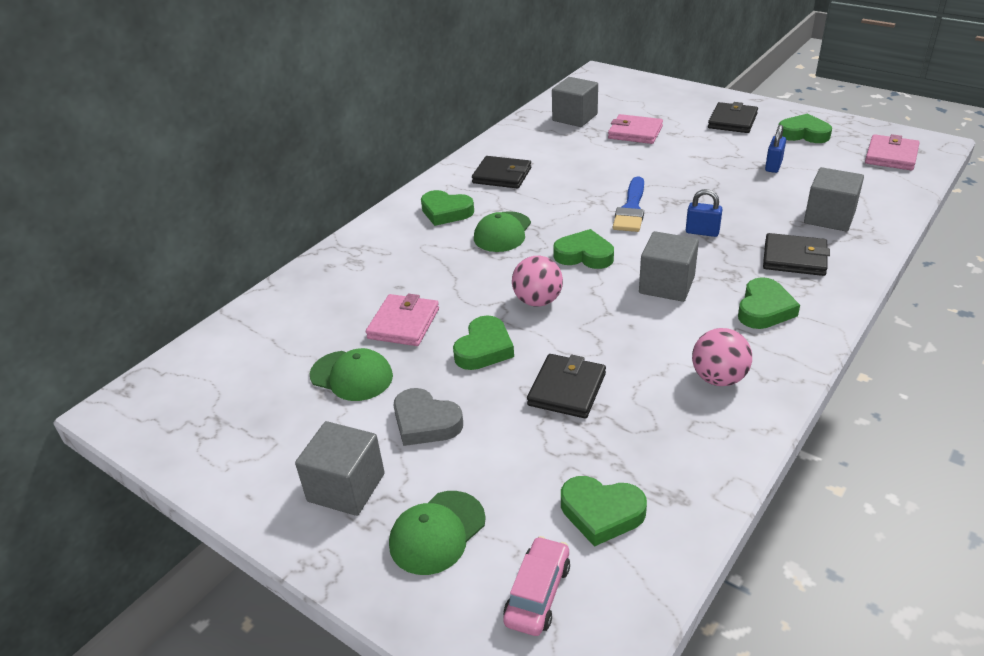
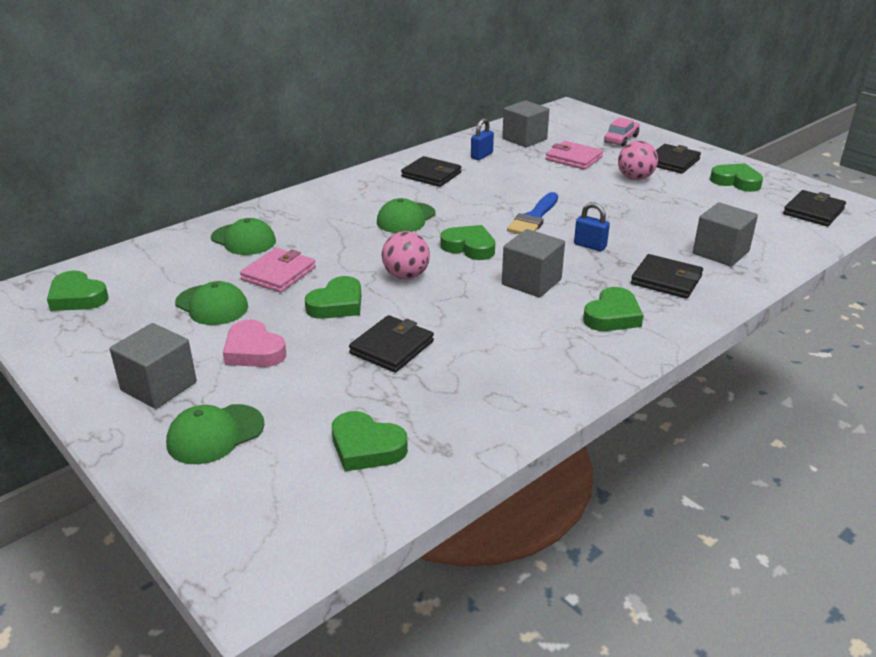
camera: 10 degrees right, 5 degrees down
(344, 289) = (243, 240): none -> green cap
(425, 422) = (254, 351): grey heart -> pink heart
(446, 212) = (365, 195): green heart -> green heart (77, 297)
(538, 593) = (274, 497): pink car -> pink car (621, 139)
(718, 378) = (536, 363): pink ball -> pink ball (635, 178)
(773, 166) = (690, 203): blue padlock -> blue padlock (481, 156)
(891, 156) = (813, 212): pink wallet -> black wallet

